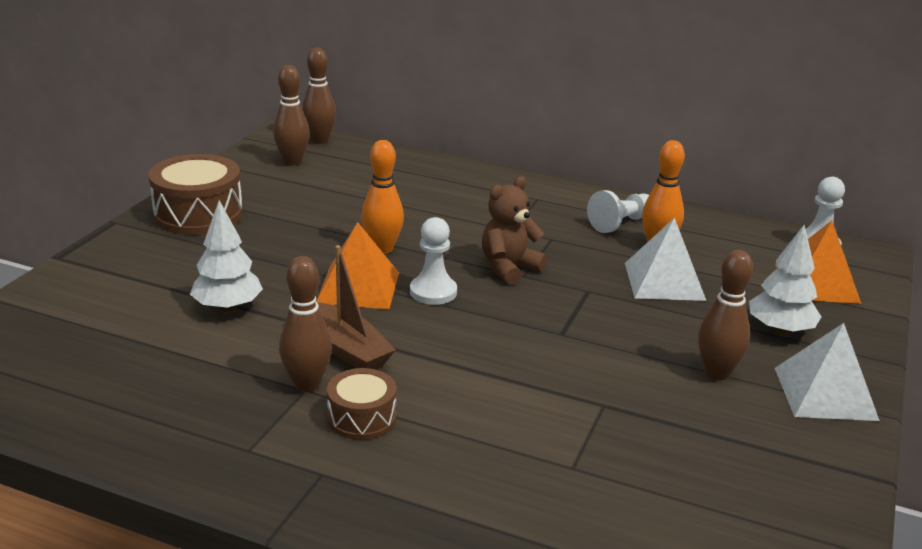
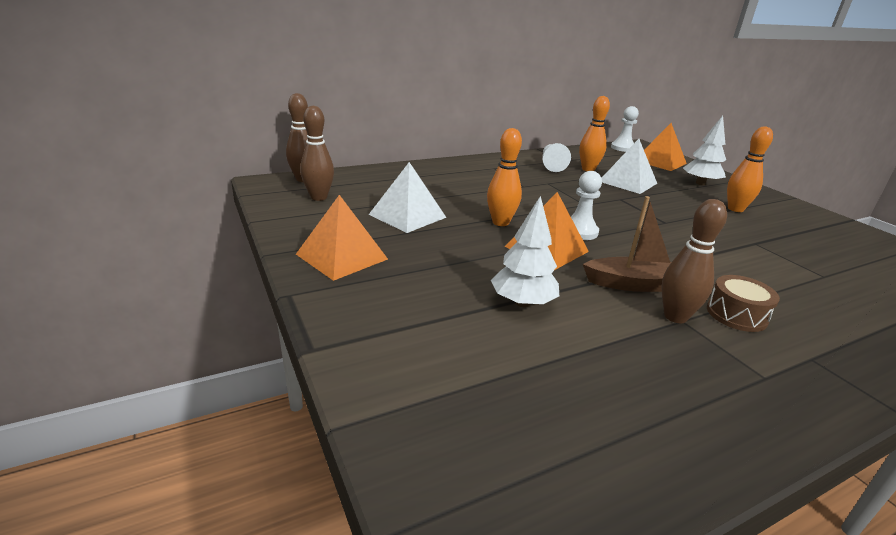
camera: 50 degrees left, 0 degrees up
(198, 214) = (342, 256): brown drum -> orange pyramid
(509, 268) = (572, 204): brown teddy bear -> none
(716, 373) = (735, 209): brown bowling pin -> orange bowling pin
(825, 393) = (768, 199): white pyramid -> white pyramid (407, 216)

